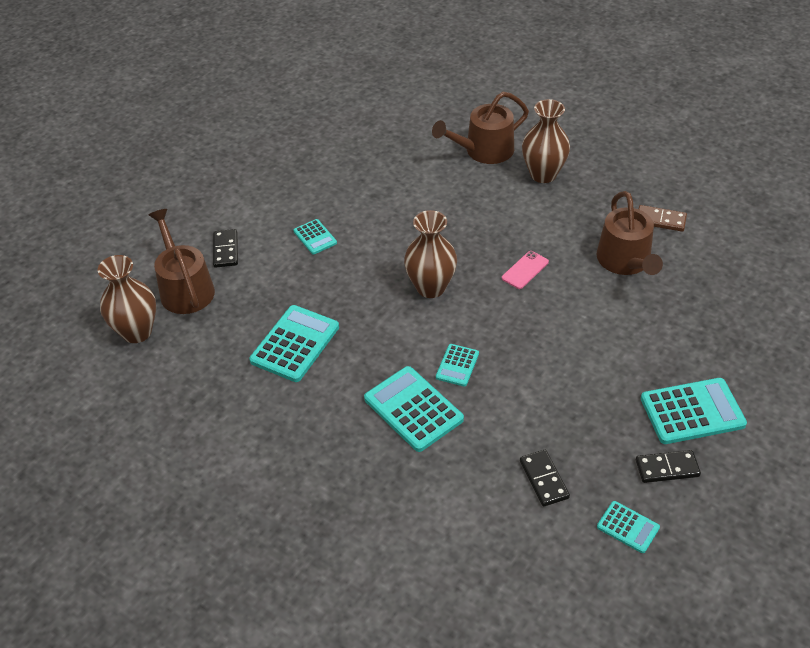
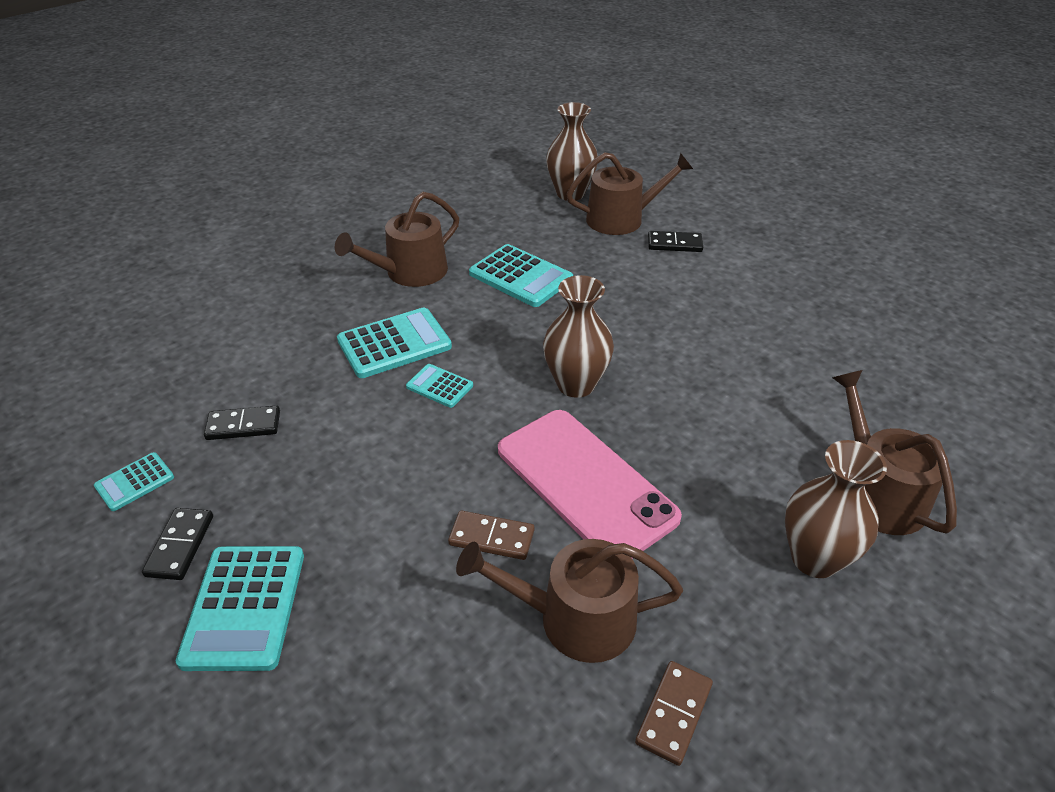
camera: 100 degrees right, 5 degrees down
(302, 428) = (410, 272): none -> brown watering can
(315, 237) = (686, 304): turquoise calculator -> none
(525, 270) = (585, 483): pink phone -> pink phone, size x2.49
(587, 306) = (491, 538): none -> brown domino

